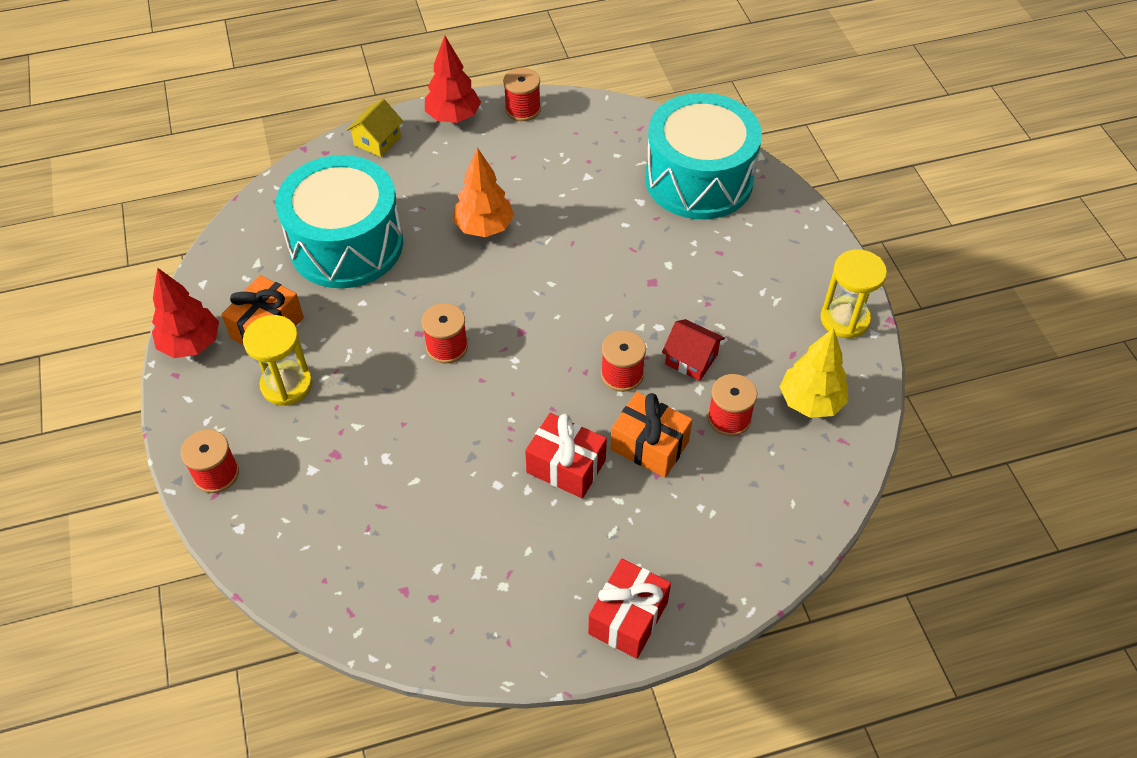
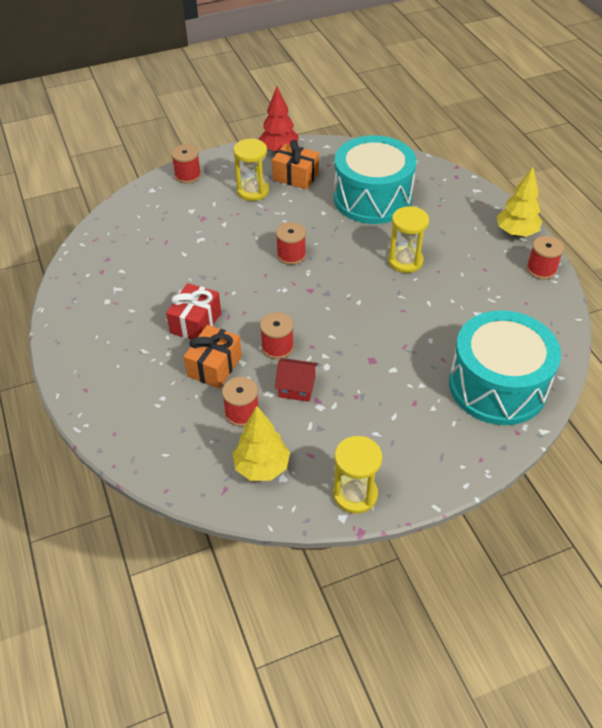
camera: 85 degrees right, 5 degrees down
(377, 141) = (476, 198): yellow house -> none
(453, 117) = (516, 232): red tree -> yellow tree
(484, 227) = (405, 261): orange tree -> yellow hourglass
(628, 618) = (78, 362): red gift -> none
(691, 359) = (296, 387): red house -> red house turned 75 degrees clockwise

